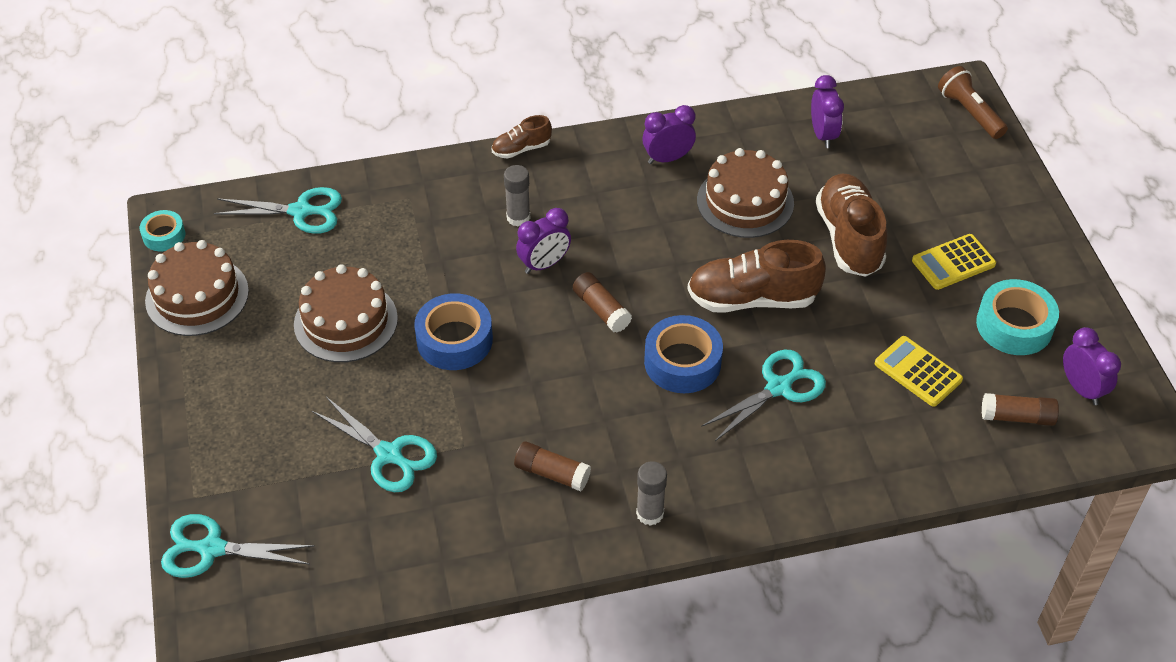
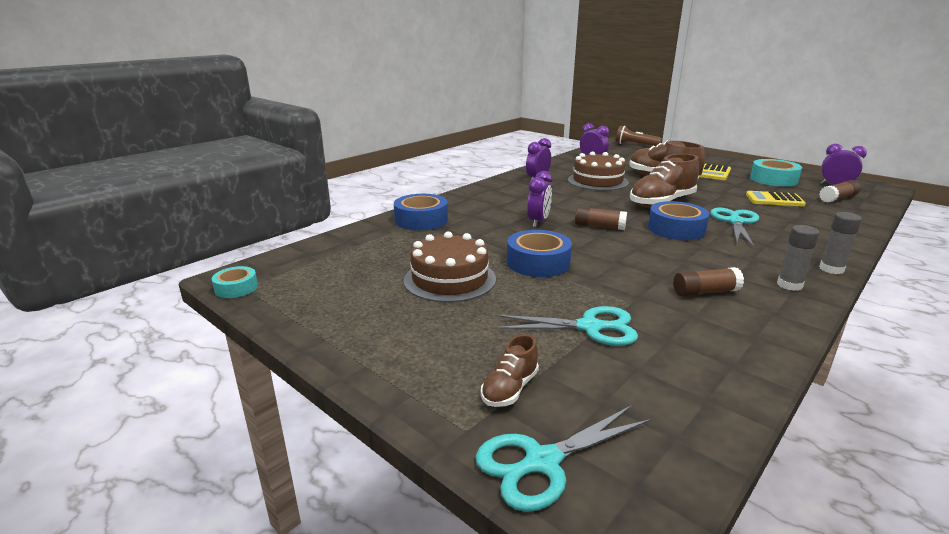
camera: 35 degrees left, 25 degrees down
(197, 296) = (305, 307): brown cake -> none
(301, 211) = (344, 247): turquoise scissors -> none
(423, 193) = (421, 220): none -> blue tape
(518, 217) = (494, 213): grey glue stick -> grey glue stick (831, 269)
(521, 149) = (456, 194): brown shoe -> brown shoe (510, 389)

